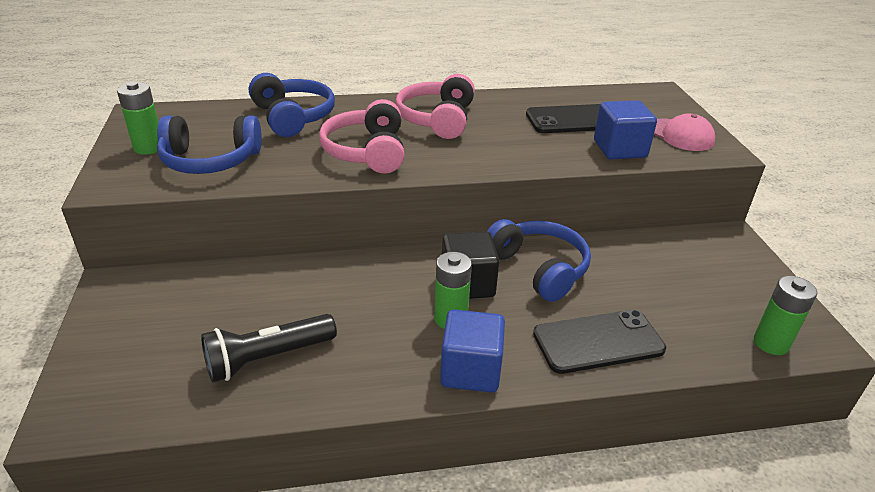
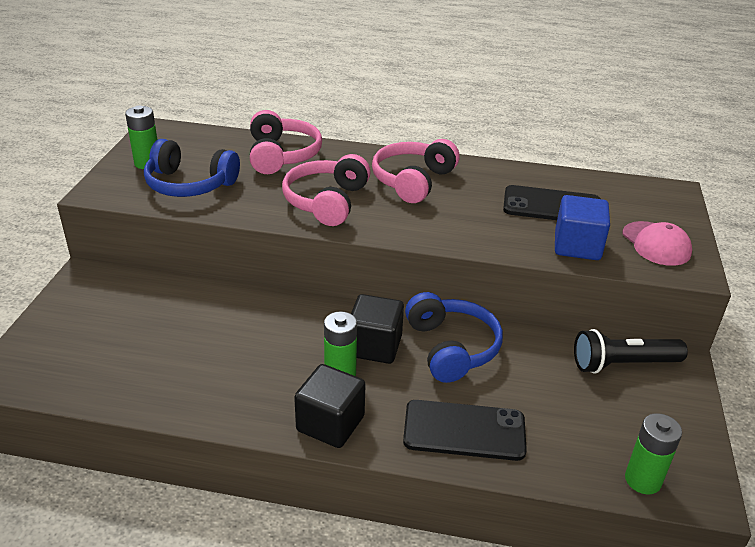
camera: 20 degrees right, 0 degrees up
(267, 358) = (170, 367): black flashlight -> black flashlight (623, 364)
(293, 117) = (282, 155): blue headphones -> pink headphones
(470, 370) = (330, 423): blue cube -> black cube

